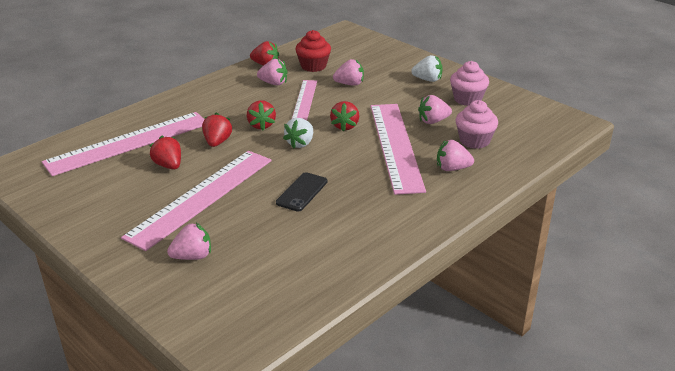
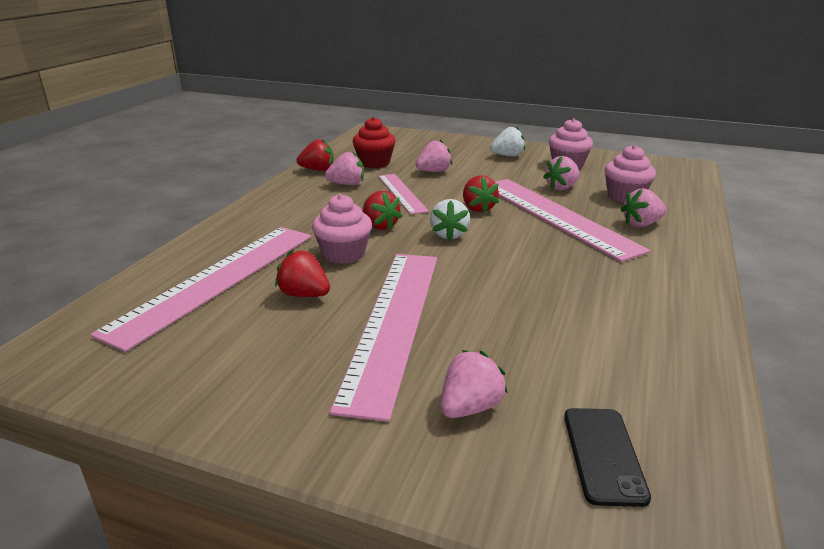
camera: 25 degrees left, 5 degrees down
(217, 142) = (343, 254): red strawberry -> pink cupcake
(302, 192) = (516, 284): black phone -> black phone (603, 455)

